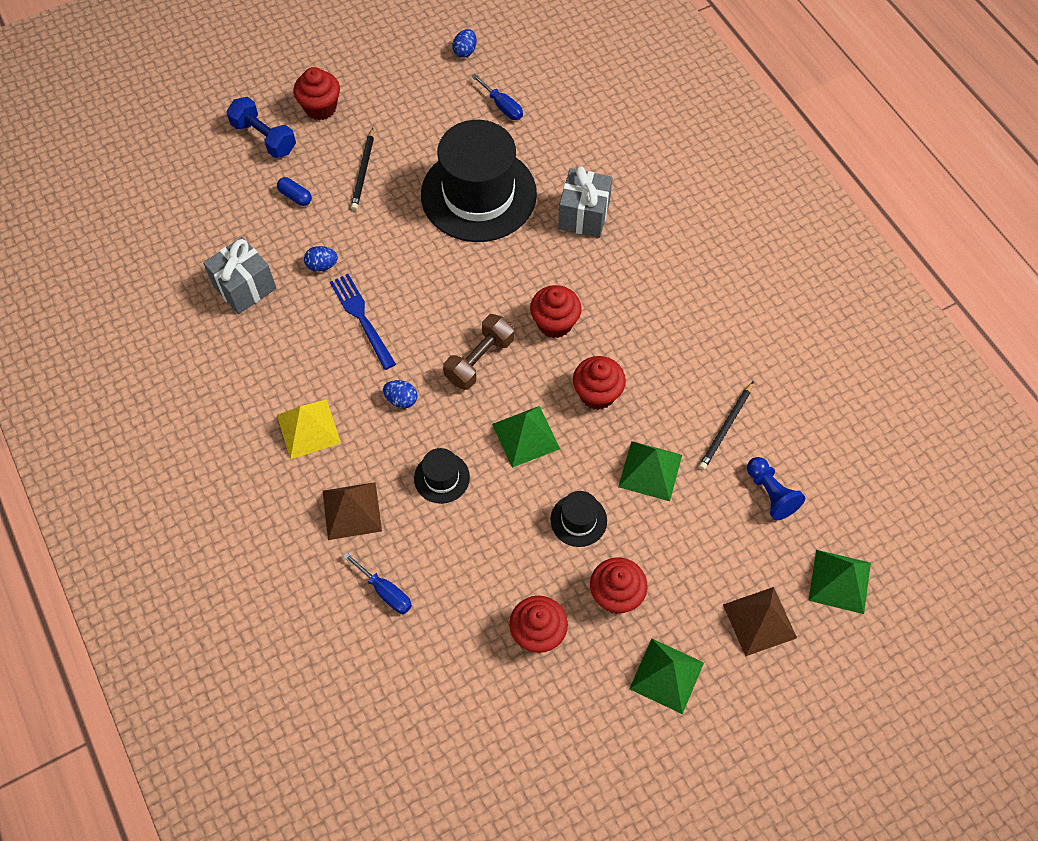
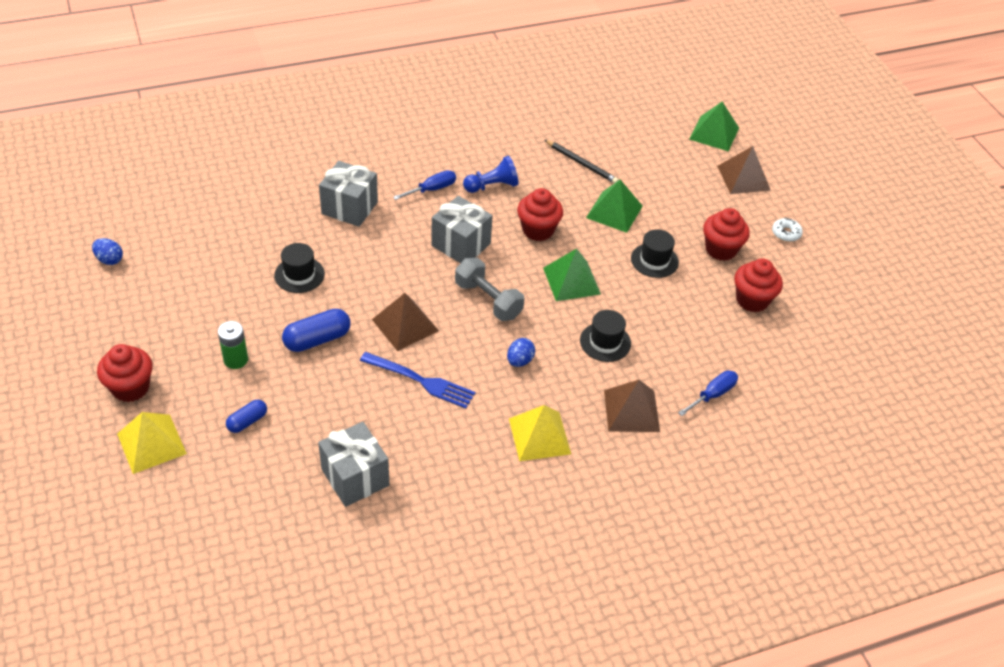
camera: 85 degrees left, 15 degrees down
(264, 138) = (151, 443): blue dumbbell -> yellow pyramid
(322, 265) = (347, 406): blue egg -> none
(362, 318) = (421, 381): blue fork -> blue fork turned 135 degrees counterclockwise
(363, 171) = (236, 360): black pencil -> green battery
(398, 226) = (317, 339): none -> blue capsule
(430, 293) = (405, 325): none -> brown pyramid
(478, 194) = (299, 275): black hat -> black hat, size x0.43
(479, 360) = (488, 300): brown dumbbell -> grey dumbbell
(502, 106) = (196, 242): blue screwdriver -> blue screwdriver (432, 189)
(554, 323) = (461, 245): red cupcake -> grey gift
(666, 675) = (786, 233): green pyramid -> white donut
(770, 493) = (641, 152): blue pawn -> blue pawn (492, 186)

